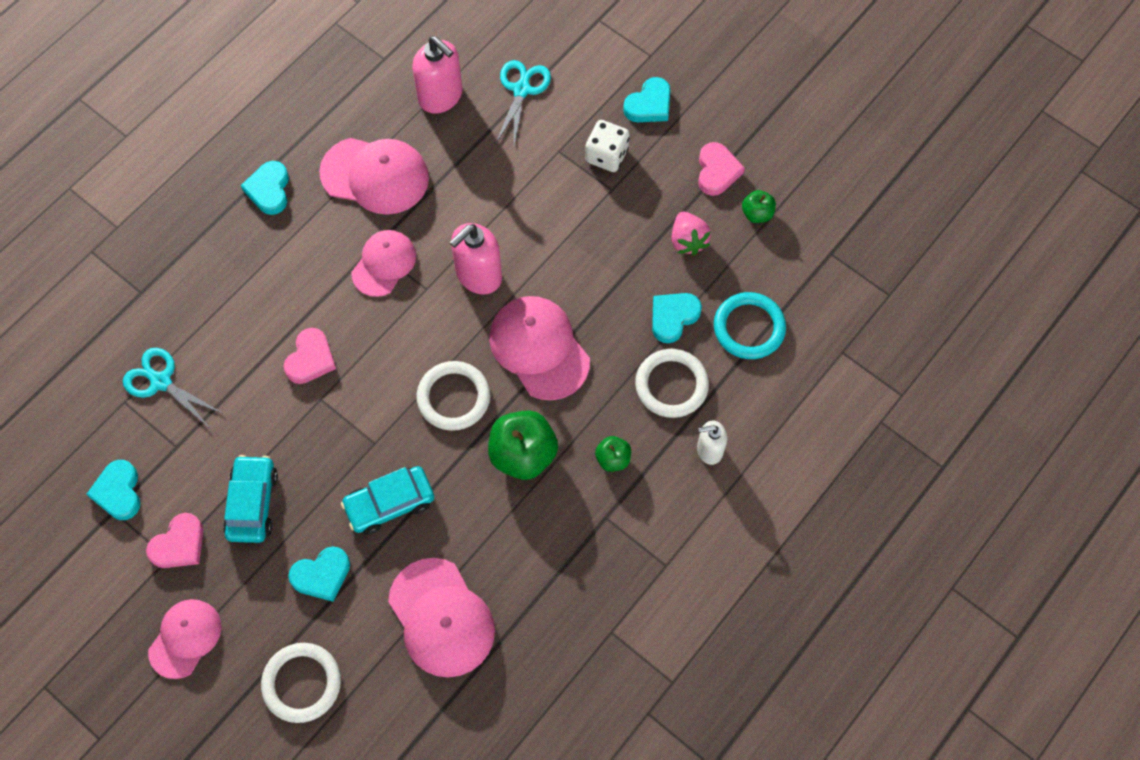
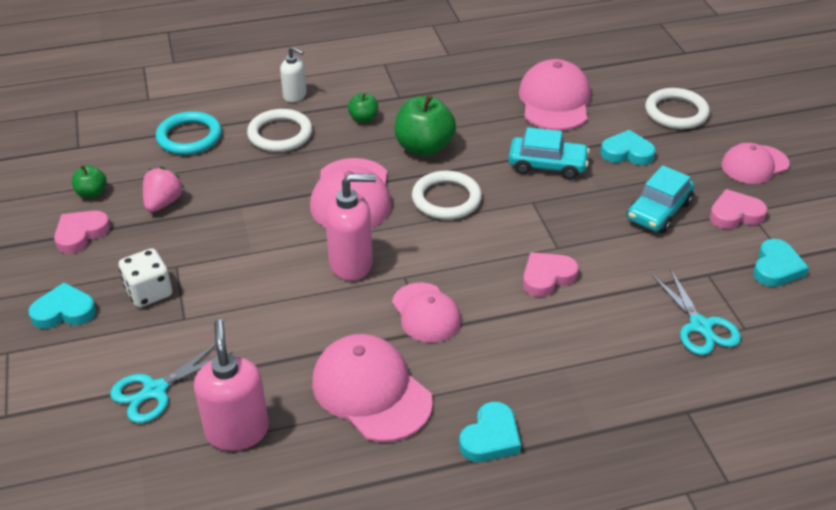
camera: 145 degrees left, 25 degrees down
(384, 264) = (426, 313): pink cap -> pink cap turned 90 degrees counterclockwise
(673, 317) = (233, 166): turquoise heart -> none

